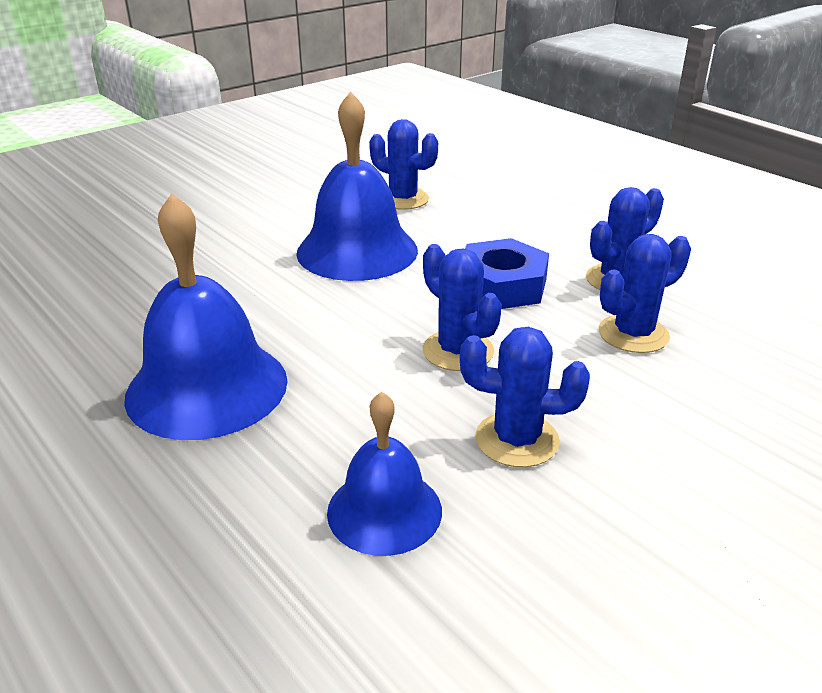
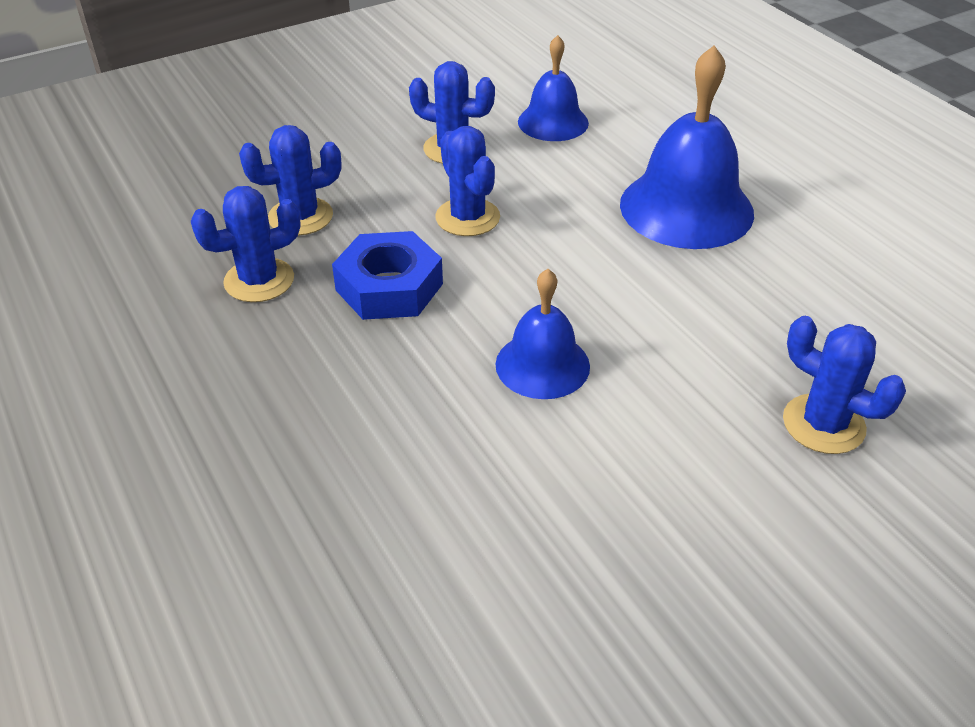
camera: 170 degrees left, 10 degrees up
(357, 251) = (542, 365): blue bell -> blue bell, size x0.60
(403, 199) = (451, 485): blue cactus -> blue cactus (823, 424)

